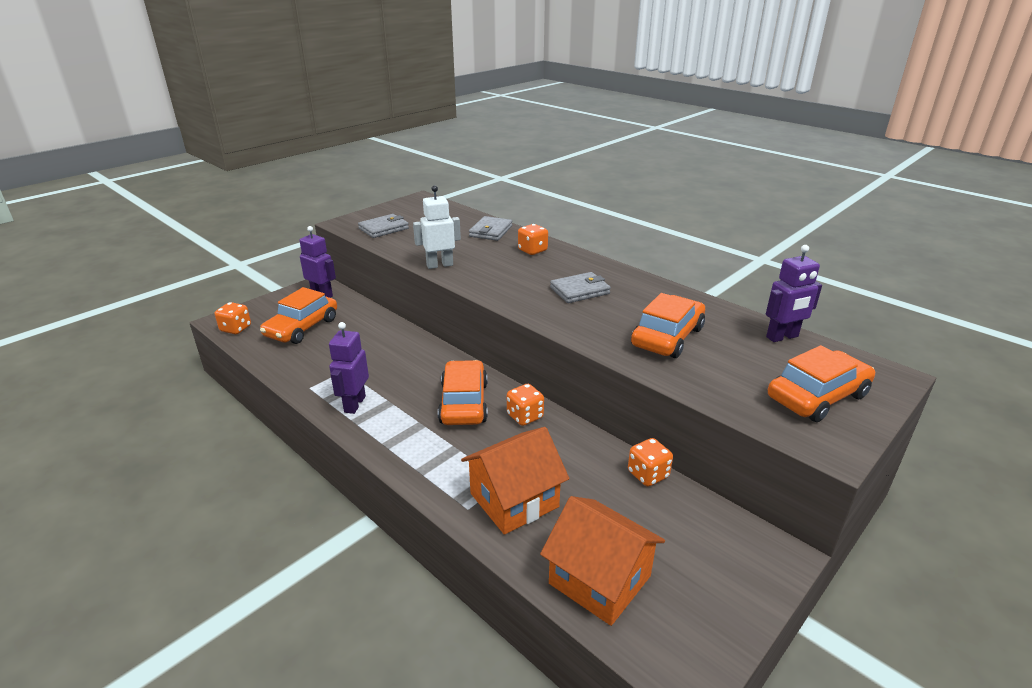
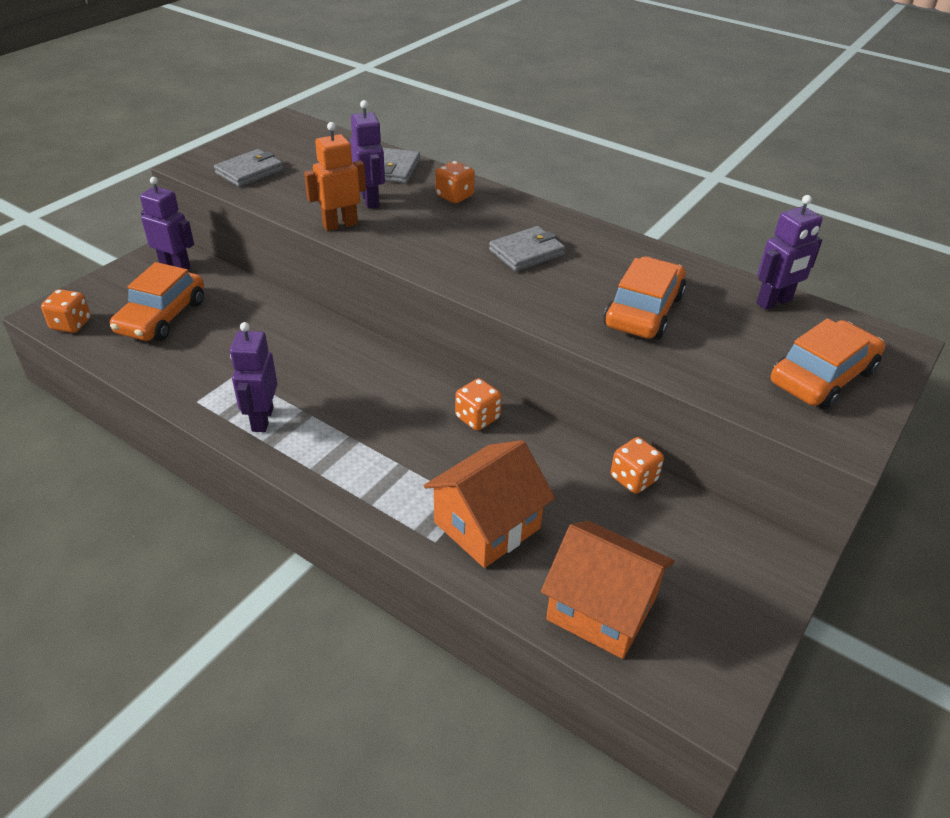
camera: 10 degrees left, 10 degrees up
(439, 265) = (340, 225): white robot -> orange robot
(464, 403) = (399, 406): orange car -> none
(467, 250) = (370, 200): none -> purple robot

